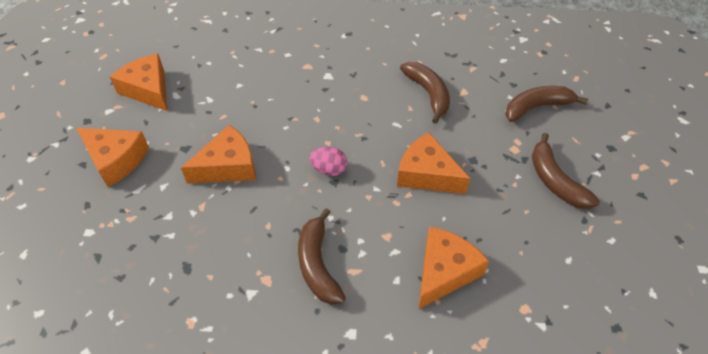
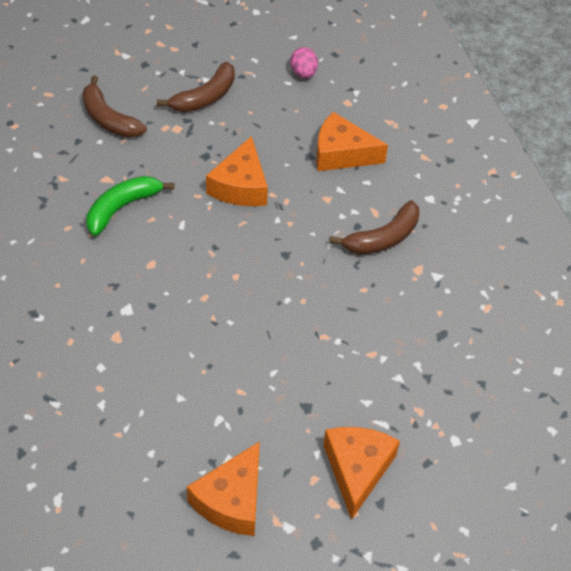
camera: 115 degrees left, 0 degrees up
(228, 166) = (311, 353): orange cheese -> none
(329, 170) = (272, 263): pink egg -> pink egg (303, 73)
(428, 94) = (122, 208): brown banana -> green banana

